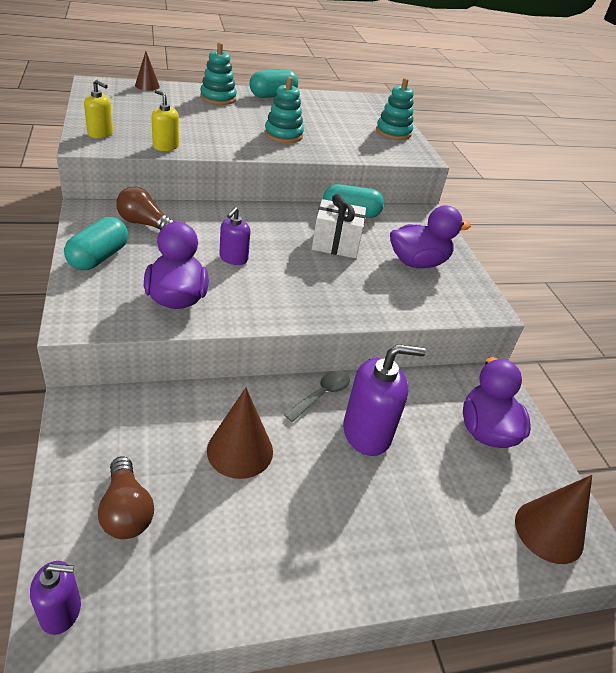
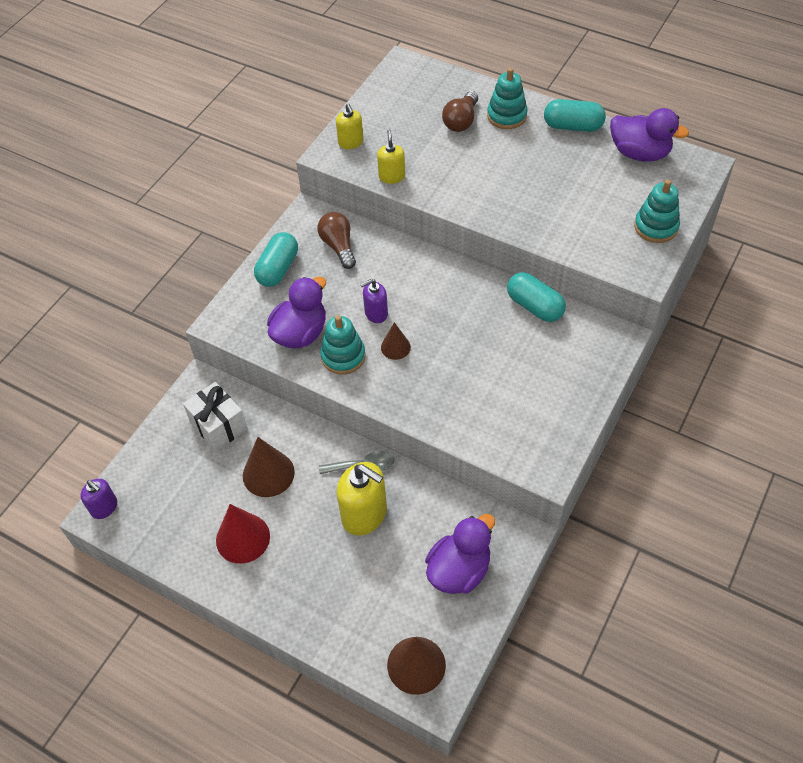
camera: 50 degrees right, 15 degrees up
(98, 257) = (278, 269): turquoise capsule -> turquoise capsule turned 45 degrees counterclockwise
(126, 510) = (174, 472): brown light bulb -> brown light bulb (461, 121)
(147, 86) = (450, 78): brown cone -> brown cone (395, 347)
(275, 529) = (243, 538): none -> red cone
(283, 135) = (521, 193): turquoise stacking toy -> turquoise stacking toy (343, 356)
(335, 244) = (480, 336): white gift -> white gift (219, 426)
(367, 433) = (364, 514): purple soap dispenser -> yellow soap dispenser
(417, 262) = (537, 392): purple duck -> purple duck (639, 153)

